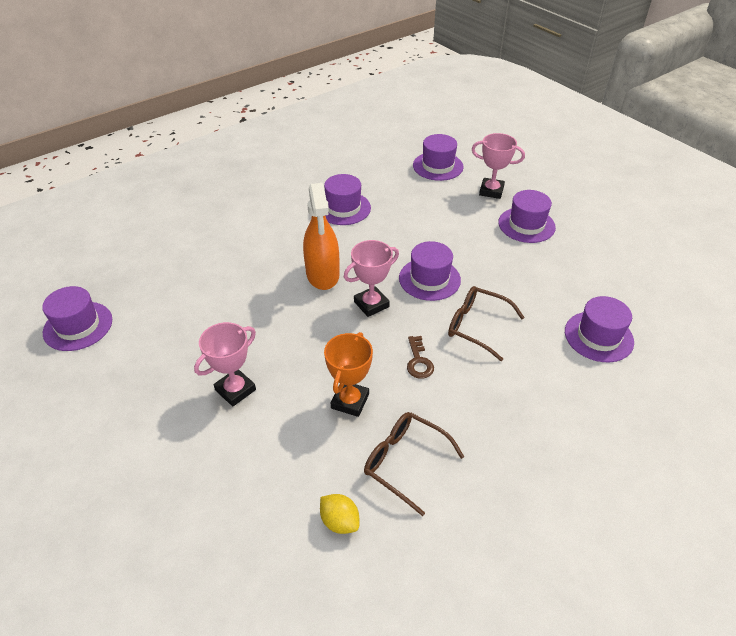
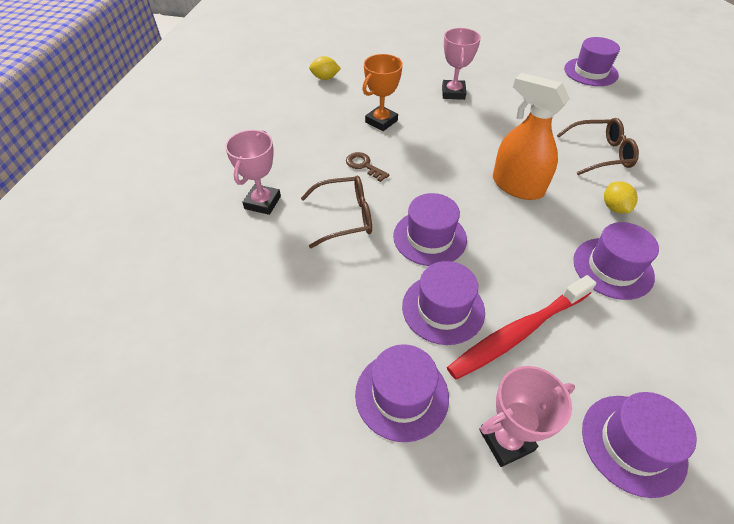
camera: 140 degrees right, 5 degrees up
(285, 229) = (614, 207): none -> yellow lemon
(350, 401) = (381, 121): orange trophy -> orange trophy turned 60 degrees clockwise
(371, 304) = (447, 185): pink trophy -> pink trophy (262, 202)
(405, 462) = (315, 112): brown glasses -> brown glasses (600, 154)
(436, 214) = (519, 332): none -> red toothbrush
(598, 336) = (227, 272): purple hat -> purple hat (443, 308)

